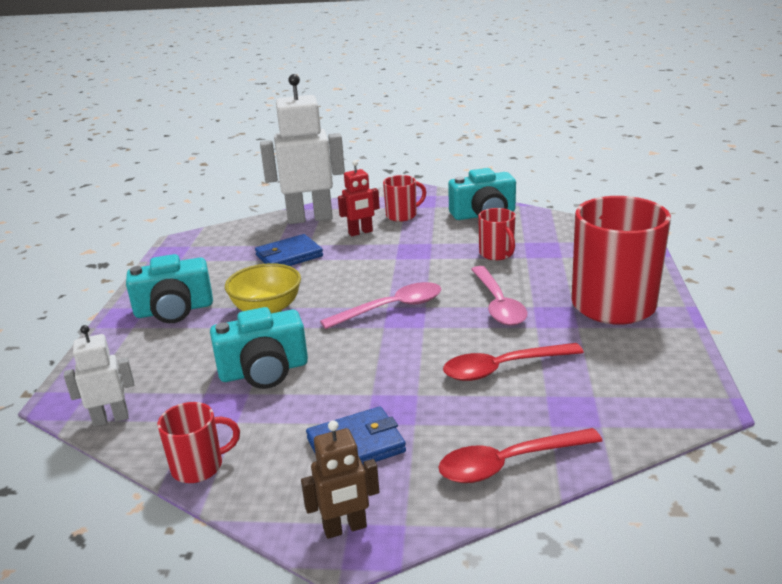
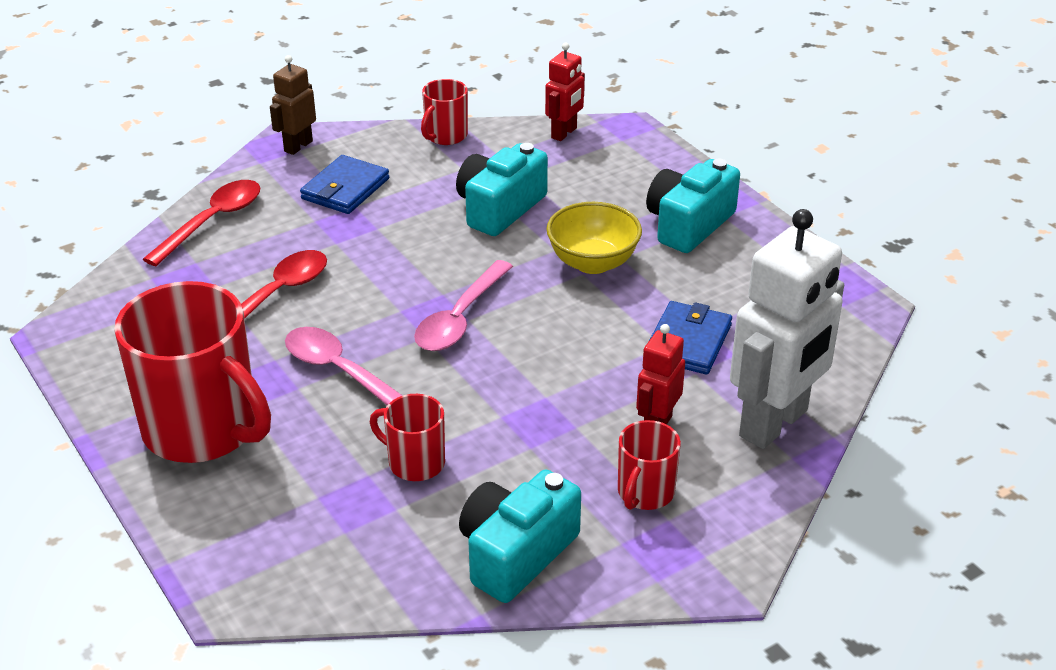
camera: 140 degrees right, 10 degrees up
(111, 419) = (564, 133): white robot -> red robot

